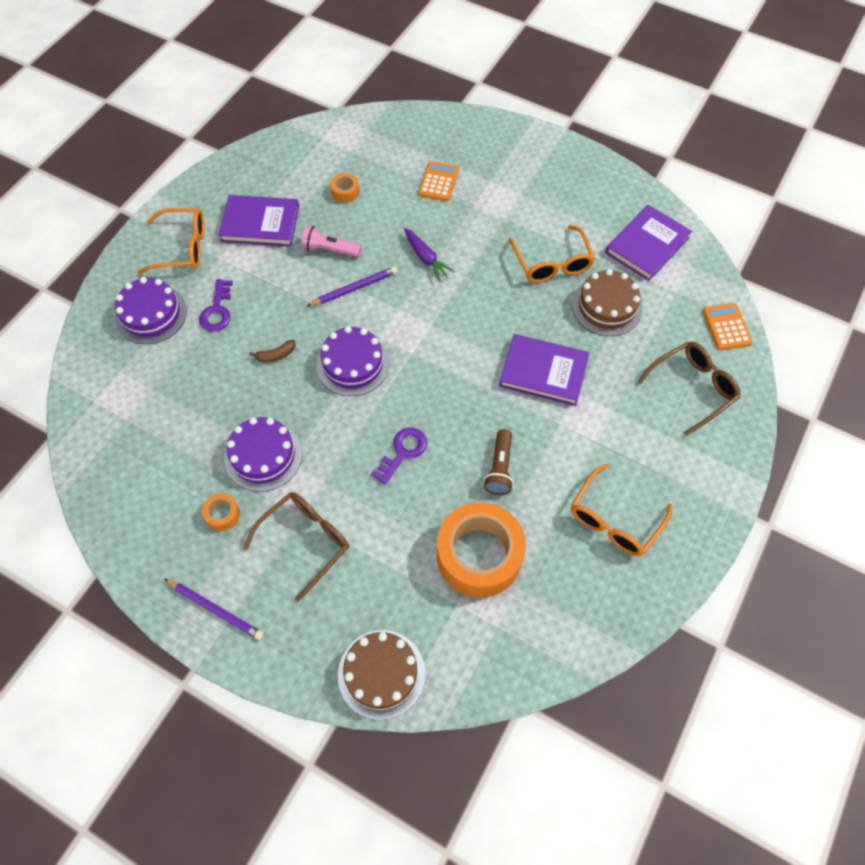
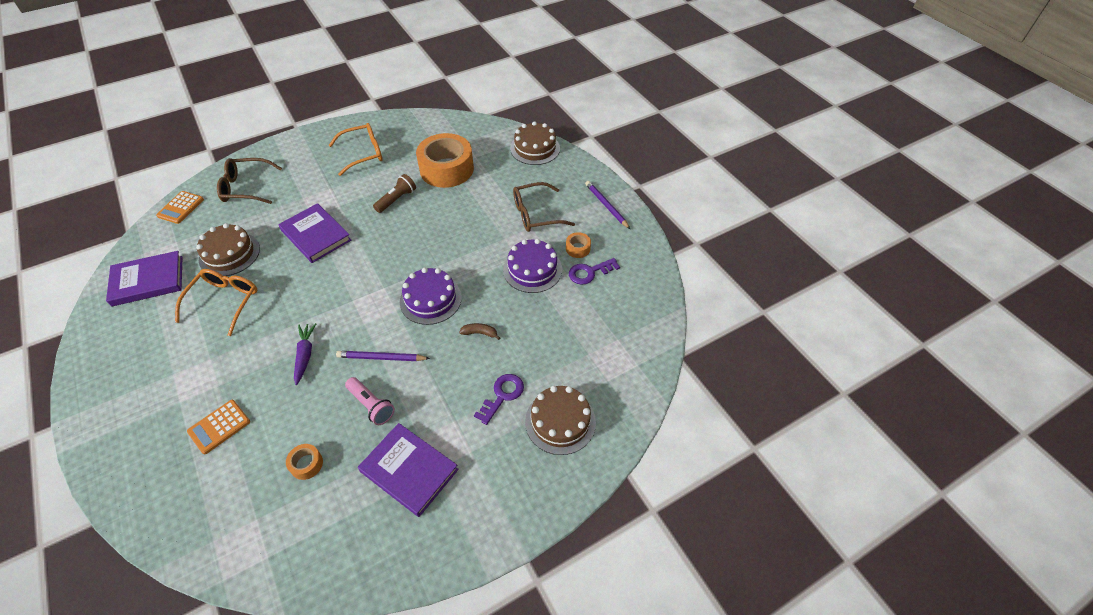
camera: 150 degrees left, 10 degrees down
(151, 314) = (560, 421): purple cake -> brown cake
(182, 247) = (497, 483): orange glasses -> none
(403, 452) = (444, 232): purple key -> purple key (589, 272)

